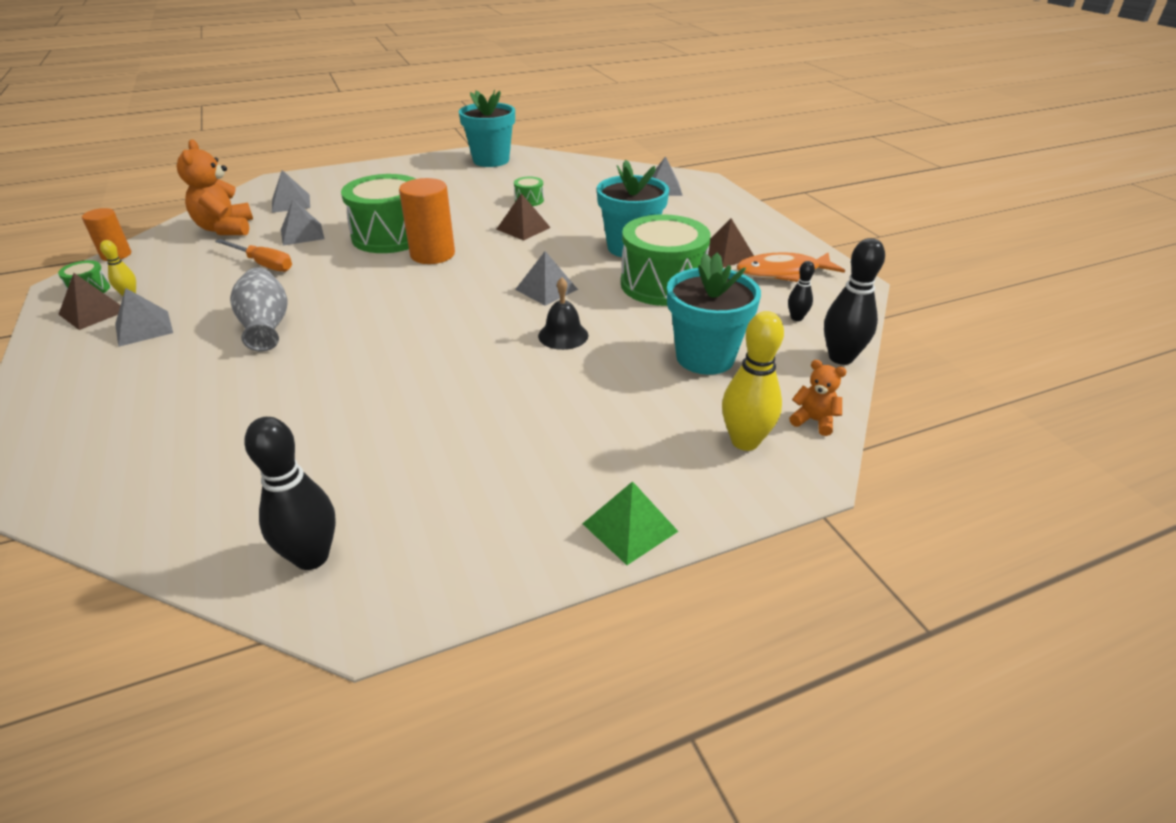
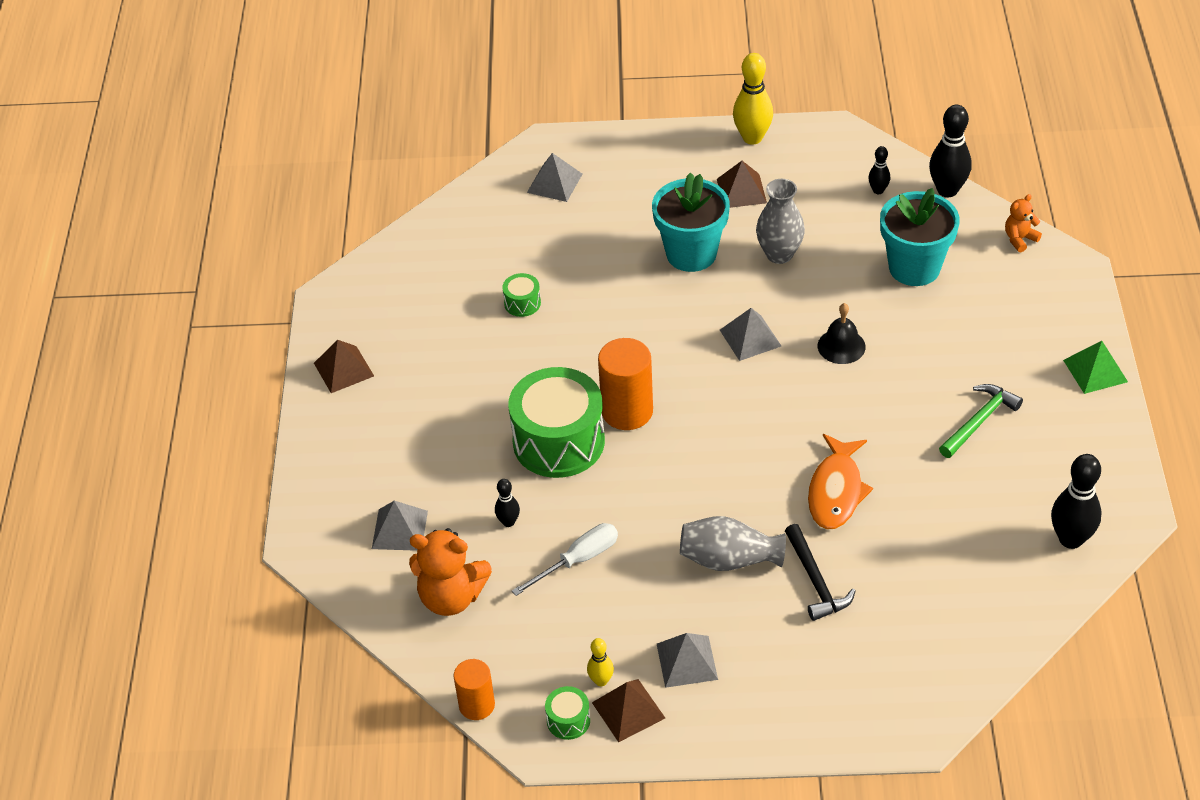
camera: 65 degrees left, 10 degrees up
(239, 376) = (815, 581): none -> black hammer
(263, 264) = (578, 560): orange screwdriver -> white screwdriver
(302, 234) = (508, 522): grey pyramid -> black bowling pin
(491, 160) = (365, 311): turquoise flower pot -> none
(495, 442) = (979, 421): none -> green hammer
(523, 228) = (599, 325): brown pyramid -> brown pyramid (344, 369)
(662, 284) = (779, 254): green drum -> grey vase
(745, 441) = (1029, 284): yellow bowling pin -> yellow bowling pin (752, 138)
(783, 273) = (796, 167): orange fish -> orange fish (836, 491)

